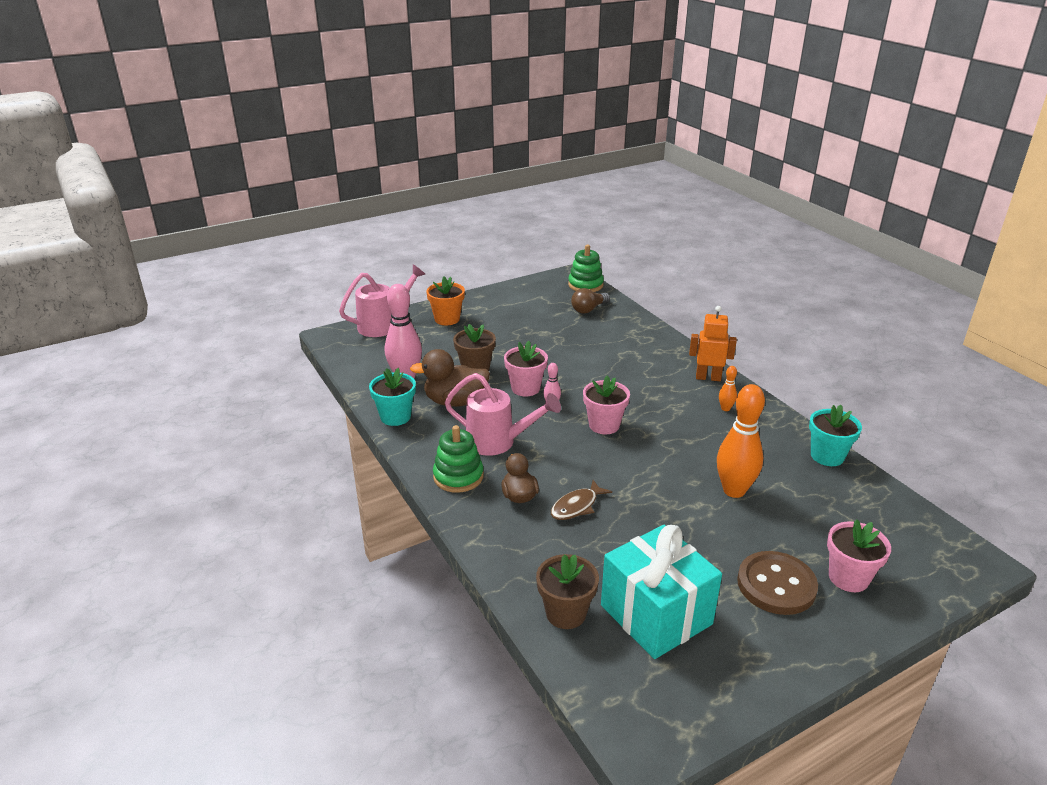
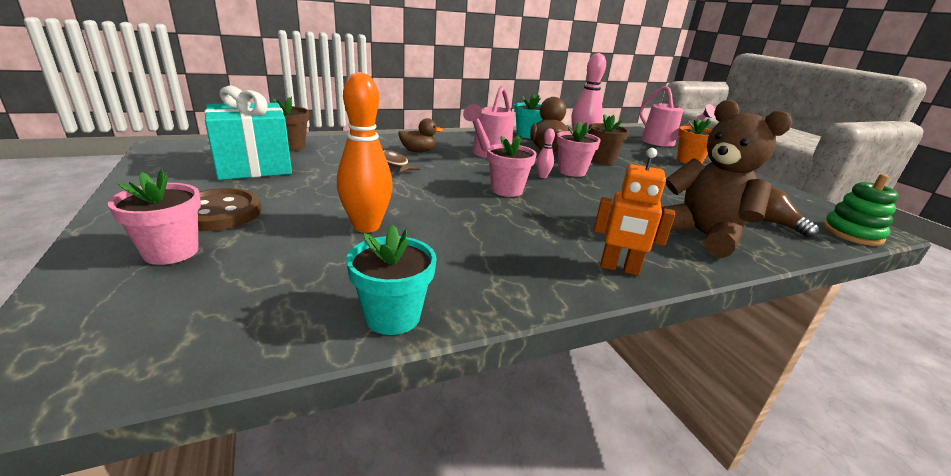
camera: 95 degrees right, 5 degrees down
(458, 476) = (450, 141): green stacking toy -> none
(632, 341) = (702, 235): none -> brown teddy bear
(708, 377) = (619, 268): orange robot -> orange robot turned 90 degrees clockwise
(725, 408) = (535, 262): orange bowling pin -> none

